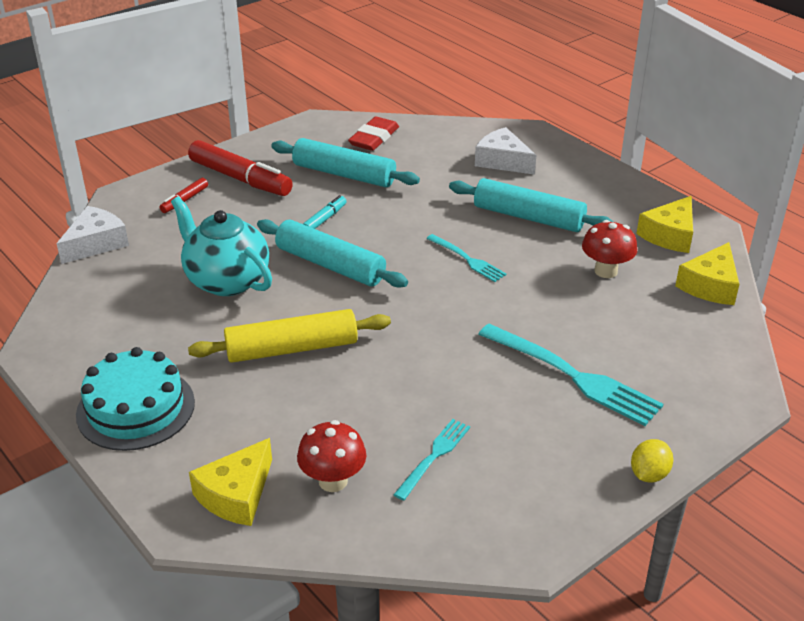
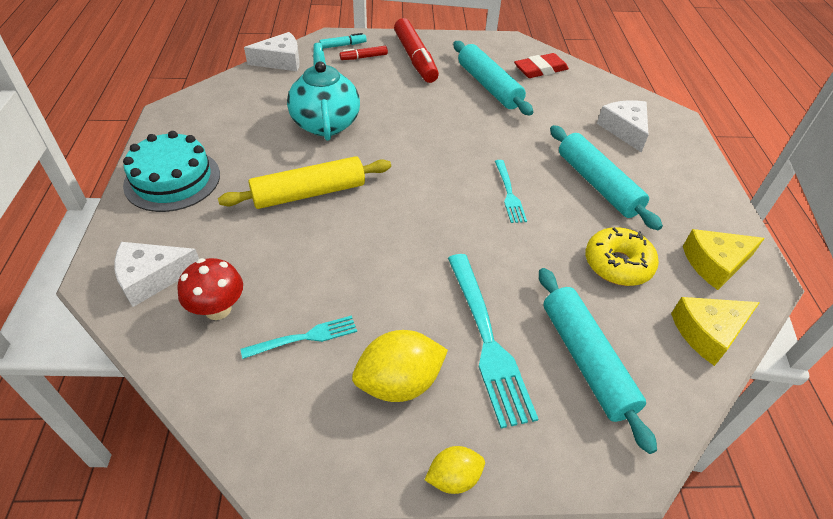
camera: 35 degrees right, 10 degrees up
(236, 494) = (152, 277): yellow cheese -> white cheese
(292, 348) = (309, 193): yellow rolling pin -> yellow rolling pin turned 45 degrees counterclockwise
(325, 219) = (438, 112): turquoise marker -> turquoise marker (343, 45)
(330, 265) = (404, 146): turquoise rolling pin -> turquoise rolling pin (585, 360)
(544, 442) = (399, 383): none -> yellow lemon
(606, 271) = (617, 264): red mushroom -> yellow donut

